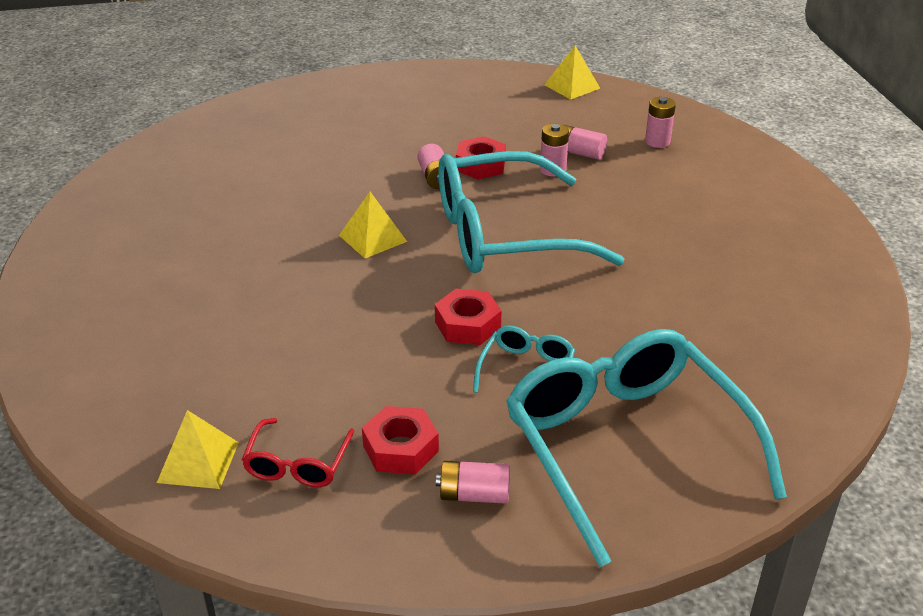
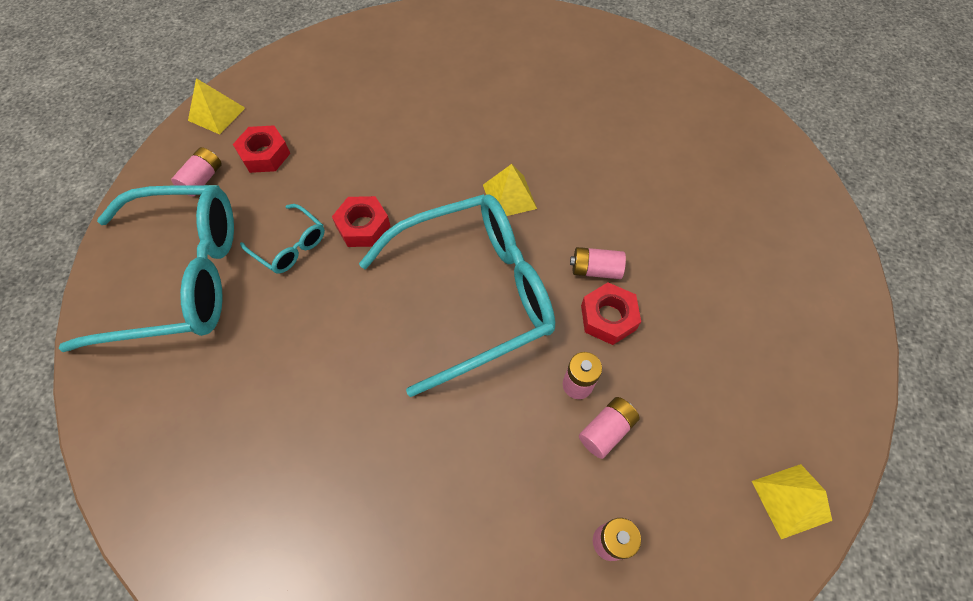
camera: 110 degrees right, 25 degrees up
(198, 462) = (316, 65): yellow pyramid -> yellow pyramid (216, 114)
(297, 464) = (285, 105): red glasses -> none
(503, 234) = (474, 294): turquoise glasses -> turquoise glasses turned 60 degrees clockwise

